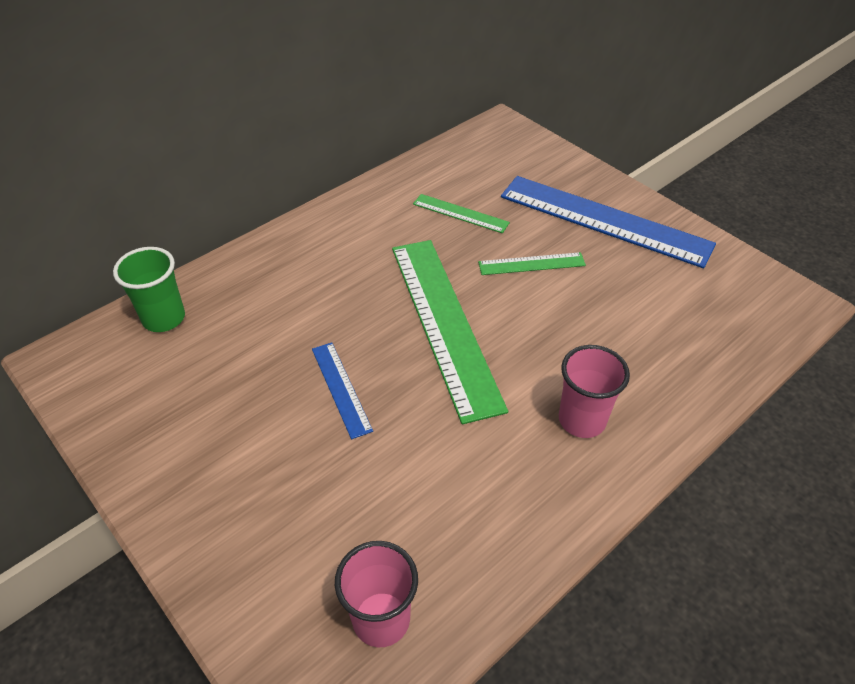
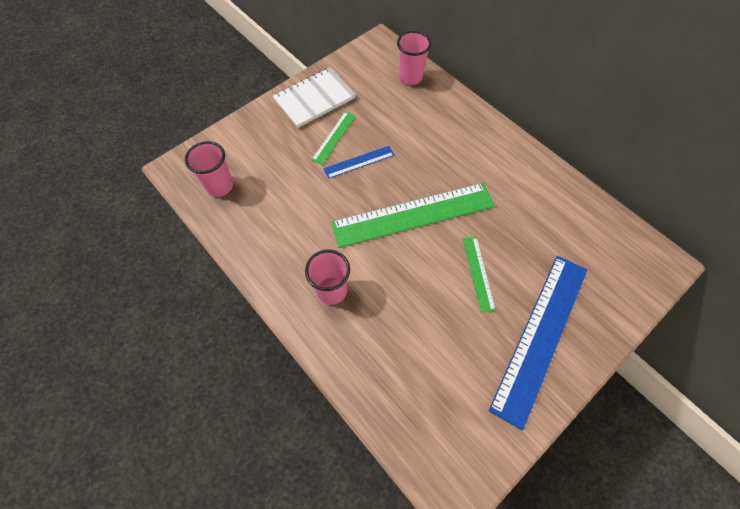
camera: 90 degrees right, 15 degrees up
(164, 318) = (410, 77): green cup -> pink cup
(178, 461) = (314, 99): none -> white notebook
(460, 213) = (530, 227): green ruler -> green ruler (334, 137)

